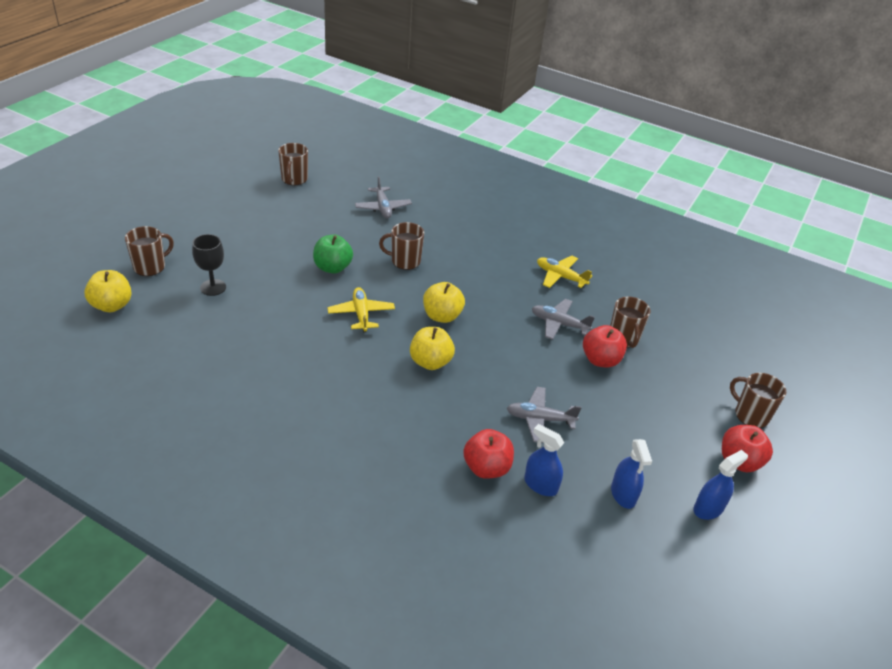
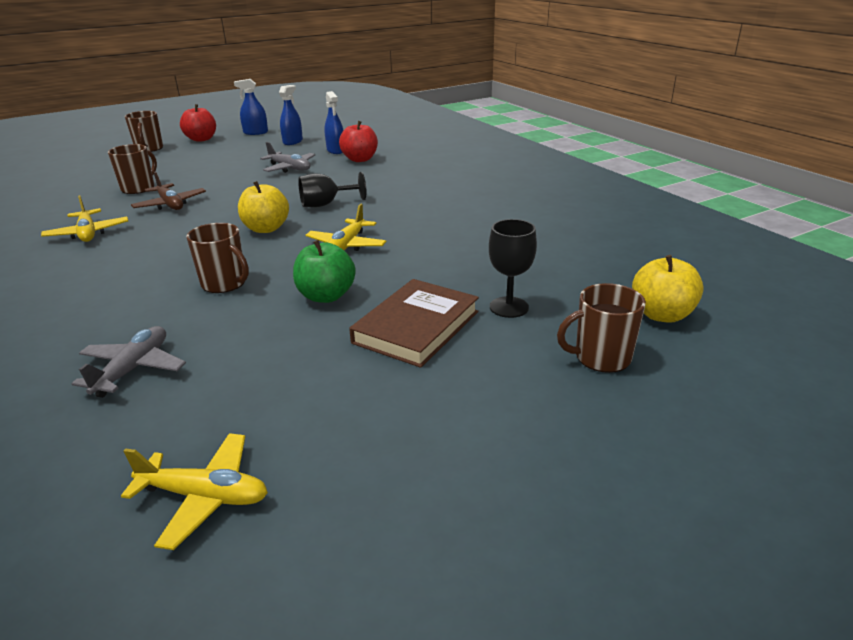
camera: 145 degrees left, 10 degrees down
(262, 260) = (416, 327): none -> brown book
(294, 179) = (205, 496): brown mug -> yellow plane
(430, 362) = (325, 204): yellow apple -> black goblet
(559, 324) = (170, 204): grey plane -> brown plane
(600, 360) = (186, 182): red apple -> none

